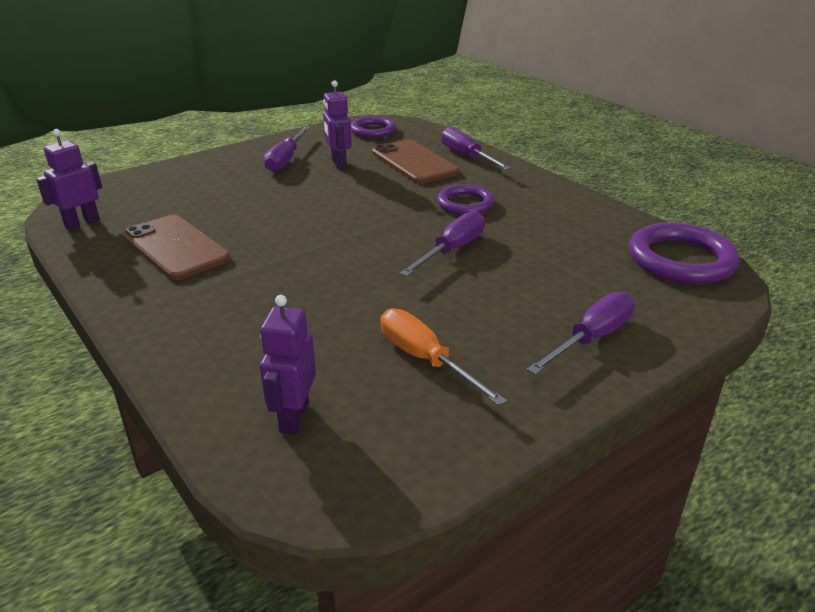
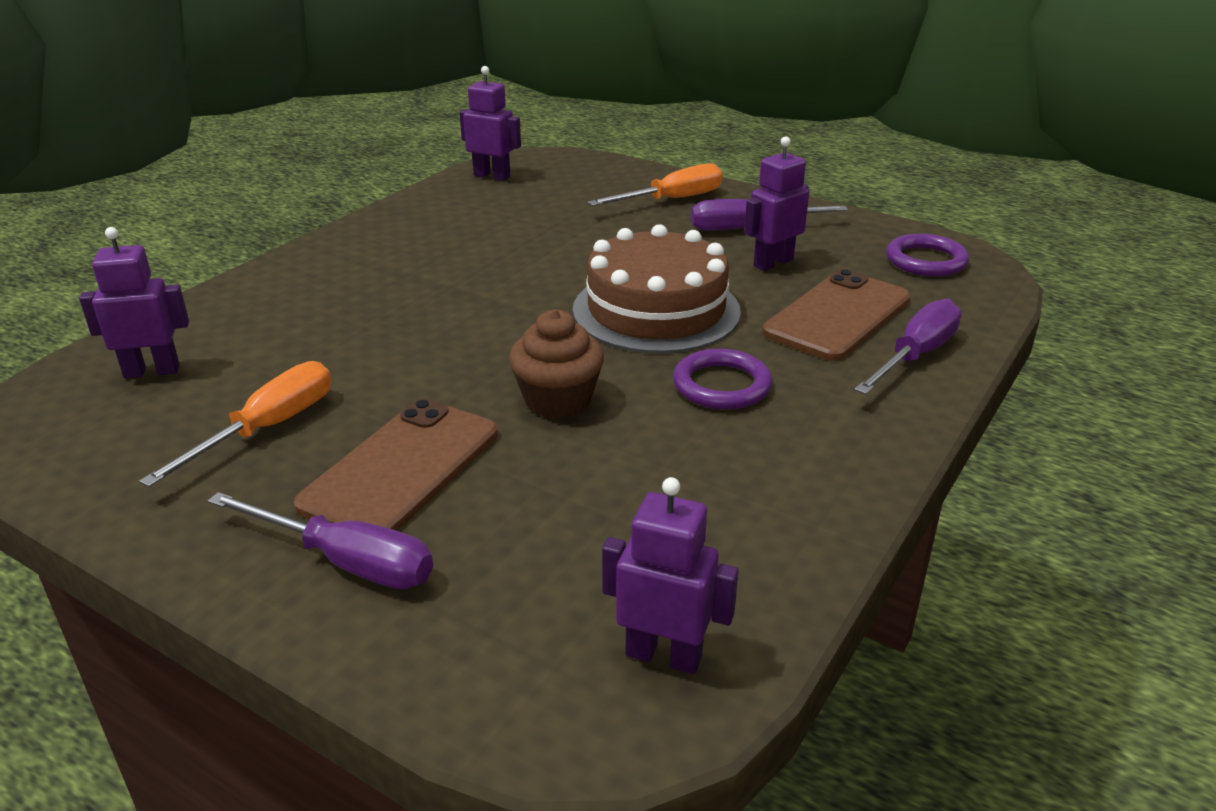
camera: 70 degrees right, 0 degrees up
(175, 247) = (464, 230): brown phone -> brown phone (401, 469)
(216, 171) = (672, 200): none -> orange screwdriver
(367, 204) = (656, 310): none -> brown cake
(452, 250) = (558, 400): purple screwdriver -> brown cupcake
(681, 260) = (664, 655): purple ring -> purple robot

